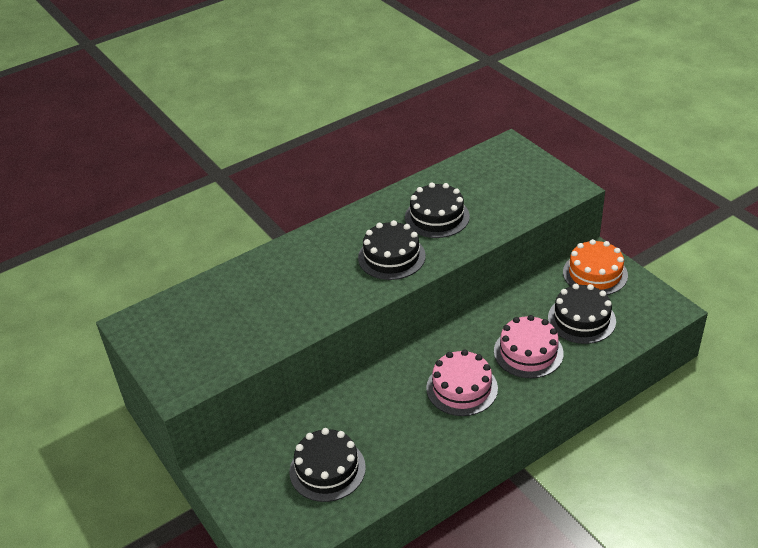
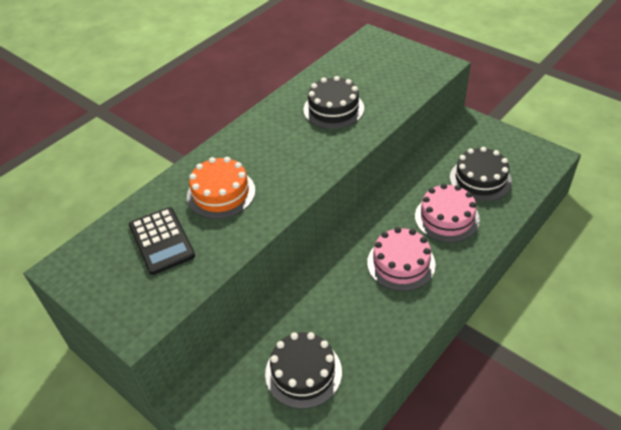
camera: 15 degrees left, 5 degrees up
(225, 317) = (161, 241): none -> black calculator
(391, 257) = (306, 152): black cake -> none
(595, 273) = (474, 138): orange cake -> orange cake (221, 193)

